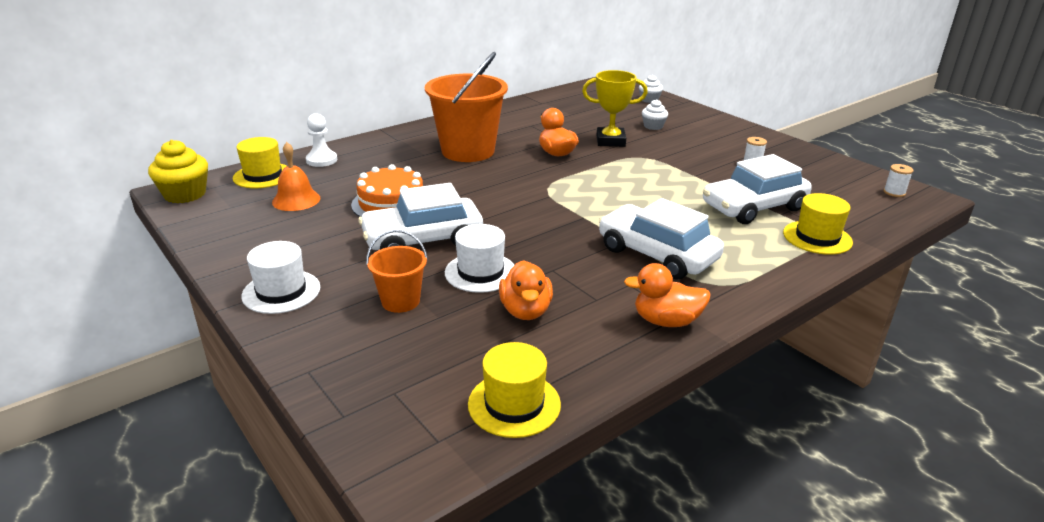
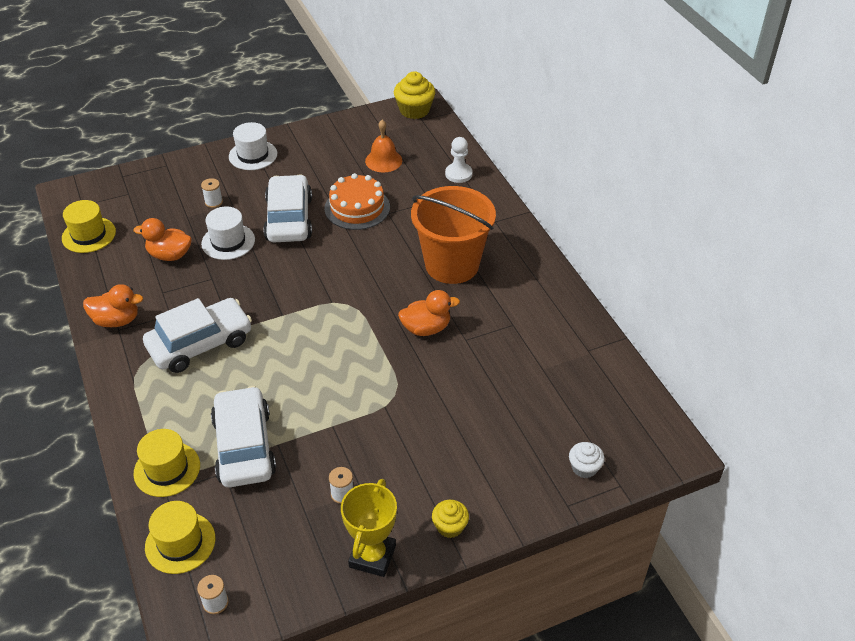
camera: 105 degrees right, 15 degrees up
(263, 176) = (436, 144): yellow hat -> yellow hat (180, 543)
(400, 301) = (213, 202): orange bucket -> white spool
(610, 141) = (447, 382): yellow trophy -> yellow trophy (372, 556)
(653, 126) = (483, 438): white cupcake -> none
(666, 321) = (117, 320): orange duck -> orange duck turned 75 degrees clockwise
(736, 129) = (450, 526): none -> yellow cupcake

